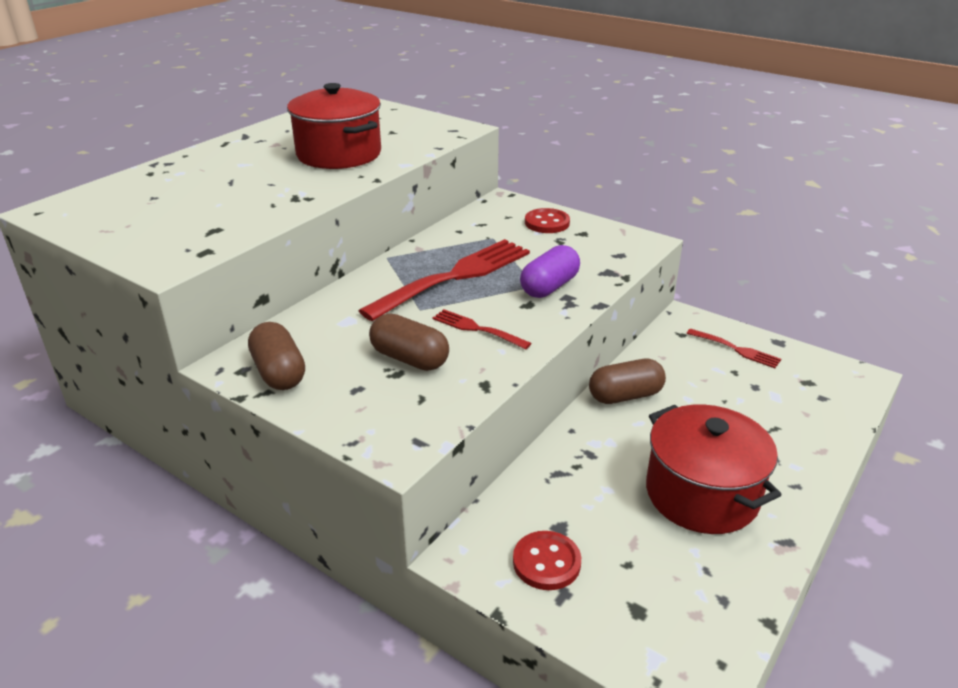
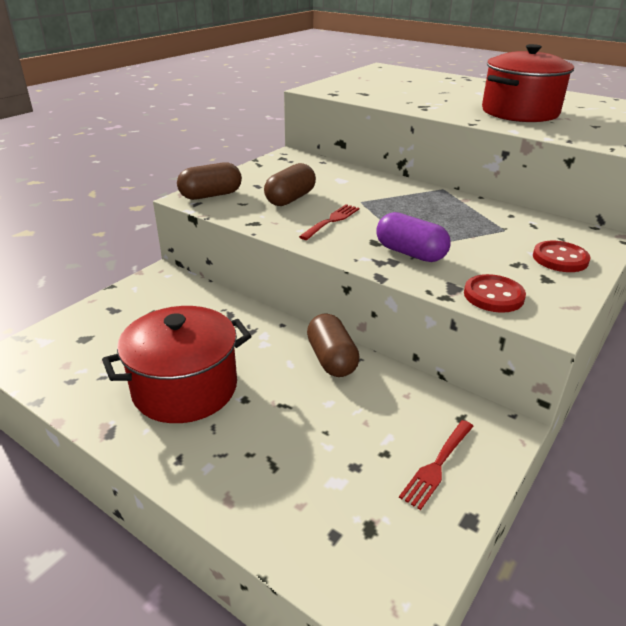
camera: 90 degrees right, 0 degrees up
(279, 372) = (278, 166): brown capsule -> brown capsule (211, 195)
(454, 277) = (416, 213): red fork -> none
(546, 562) = (142, 304): red button -> red button (493, 296)

